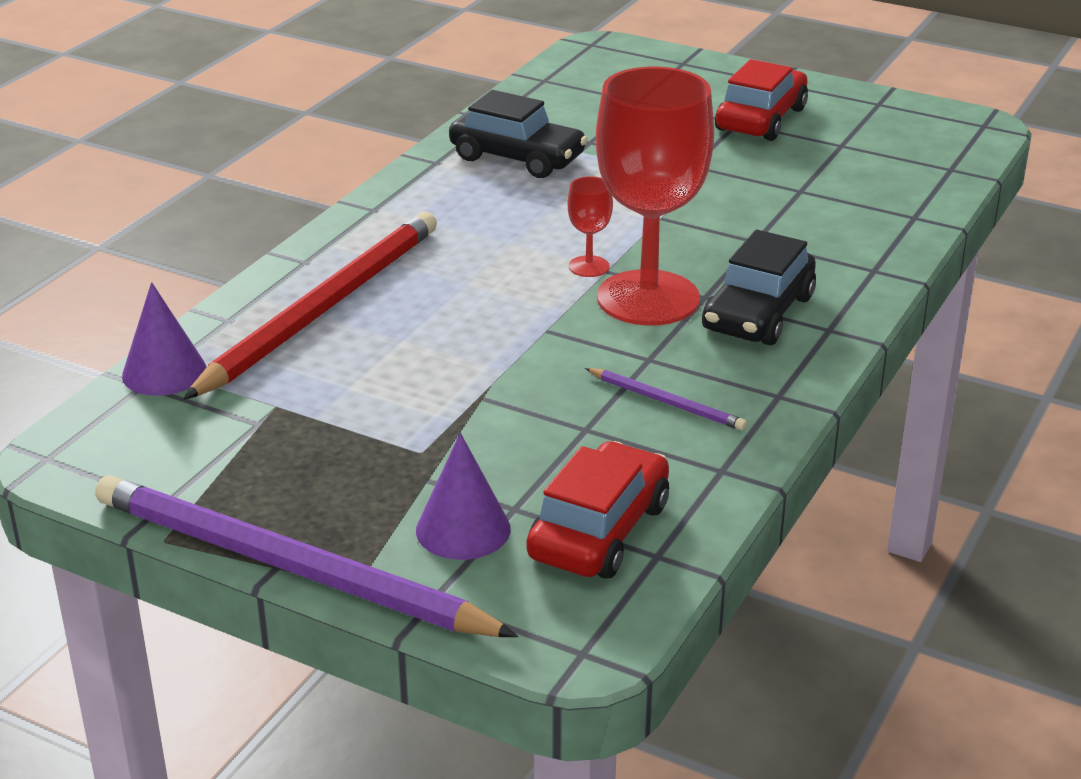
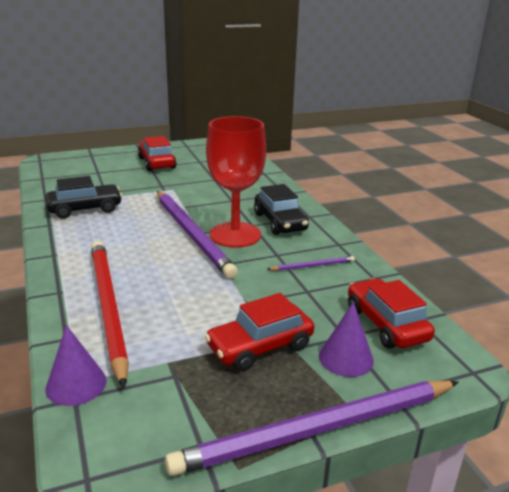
camera: 50 degrees left, 5 degrees down
(394, 453) = (260, 347): none -> red car
(589, 266) = (192, 234): red goblet -> purple pencil

